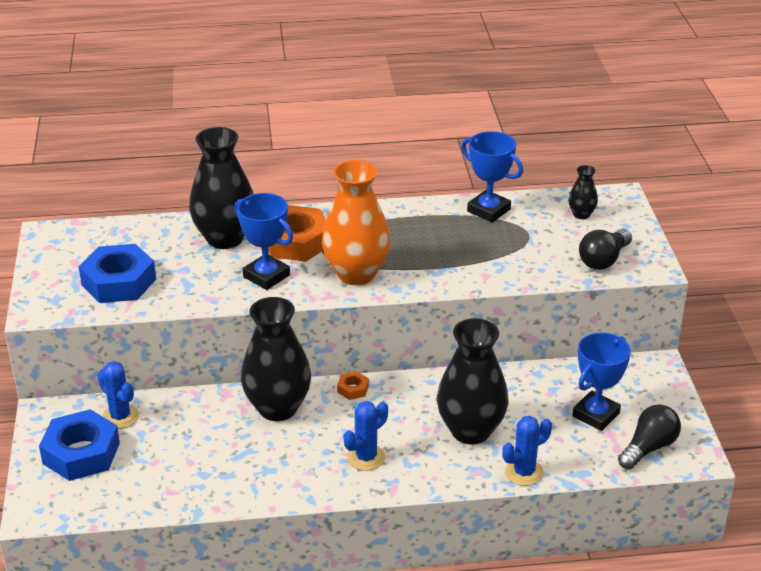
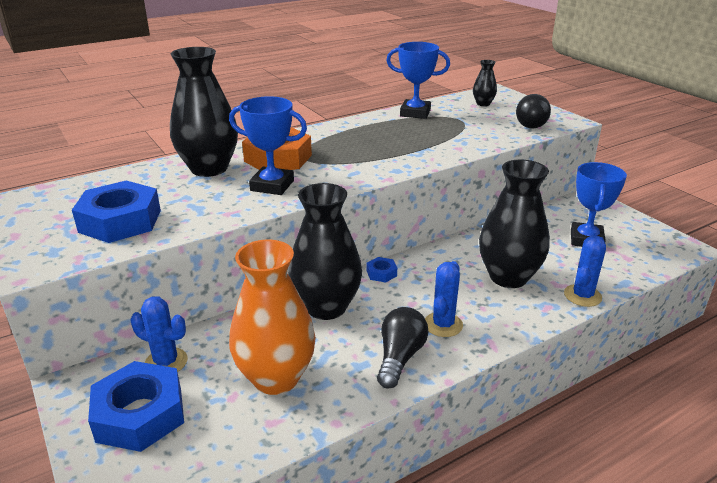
camera: 25 degrees left, 5 degrees down
(353, 389) = (381, 273): orange nut -> blue nut
(356, 274) = (352, 168): orange vase -> orange vase (276, 378)
(648, 448) = (648, 251): black light bulb -> black light bulb (399, 357)

